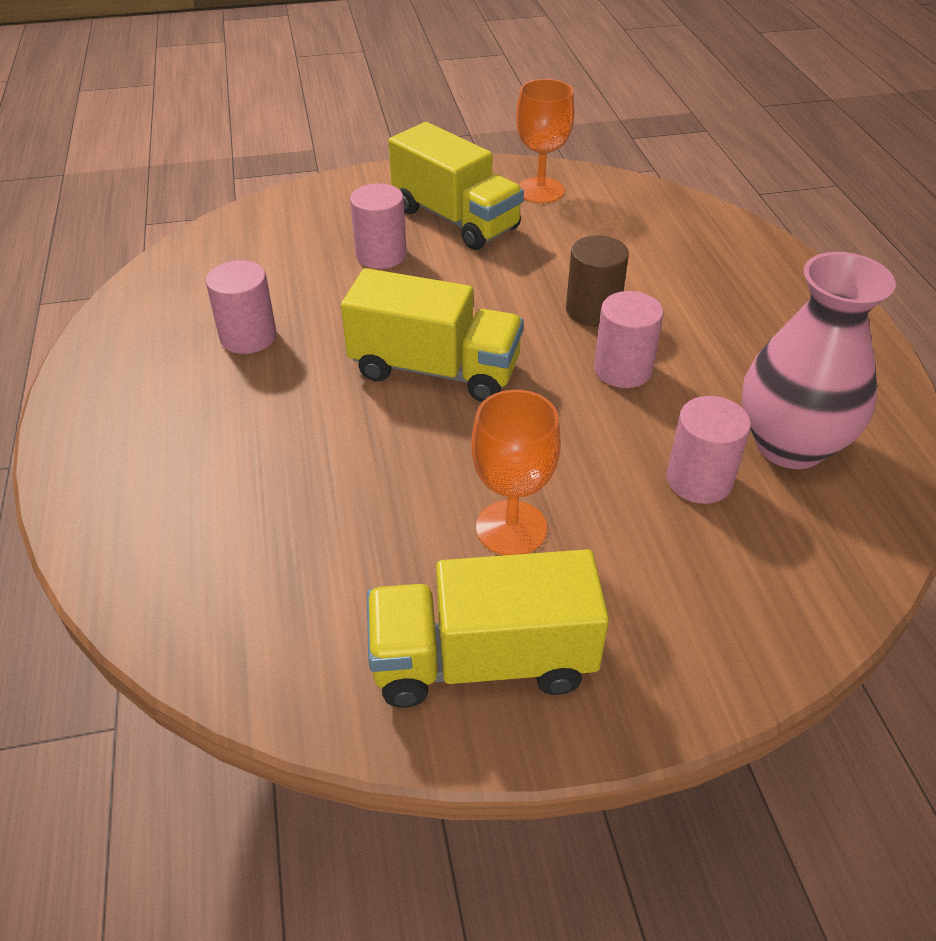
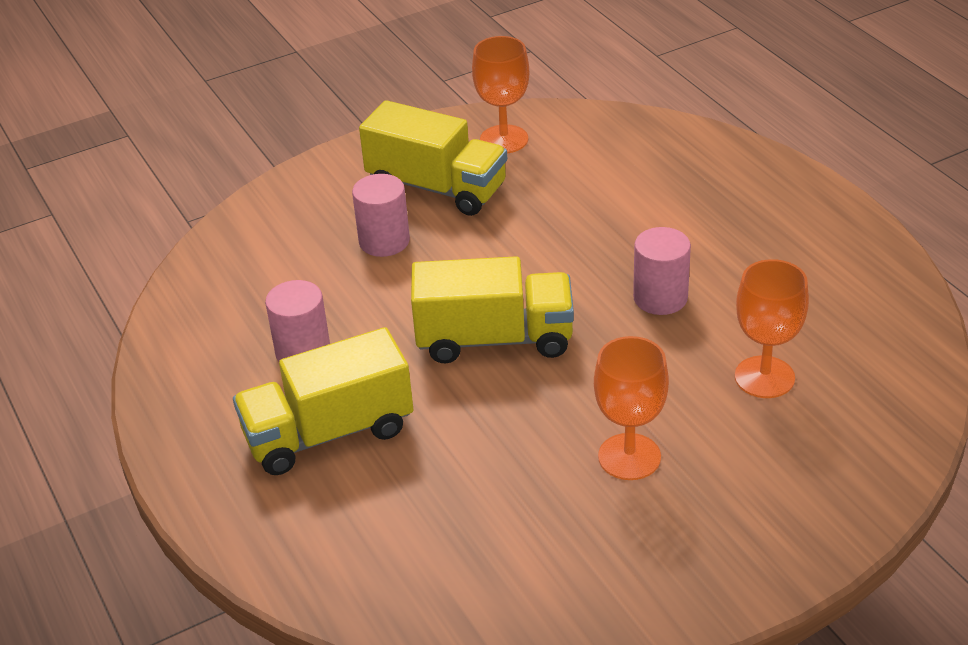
camera: 15 degrees left, 5 degrees down
(482, 660) = (656, 563): yellow truck -> yellow truck (329, 433)
(593, 310) = (609, 249): brown cylinder -> none
(699, 480) = (764, 377): pink cylinder -> orange goblet
(790, 445) = (826, 329): pink vase -> none

